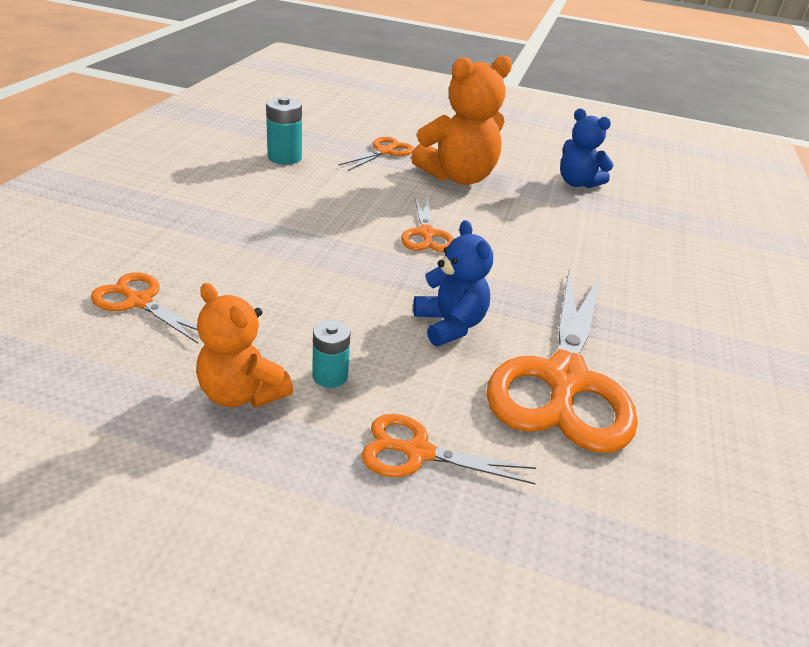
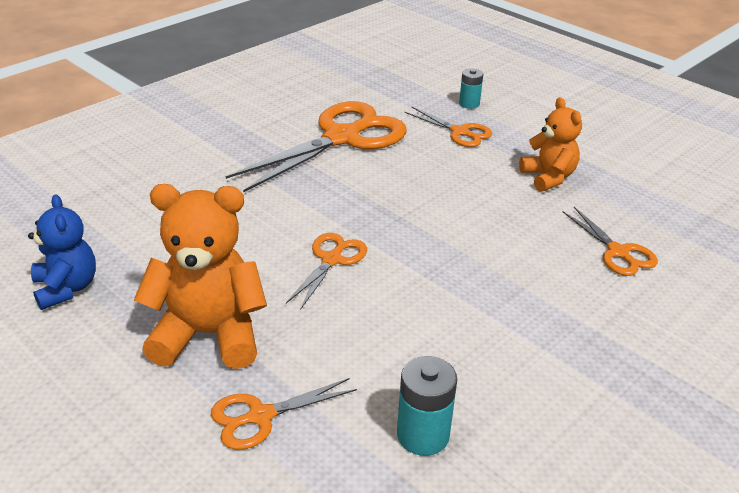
camera: 150 degrees left, 0 degrees up
(330, 376) = (490, 173): turquoise battery -> turquoise battery (469, 104)
(449, 325) = (385, 181): blue teddy bear -> none

